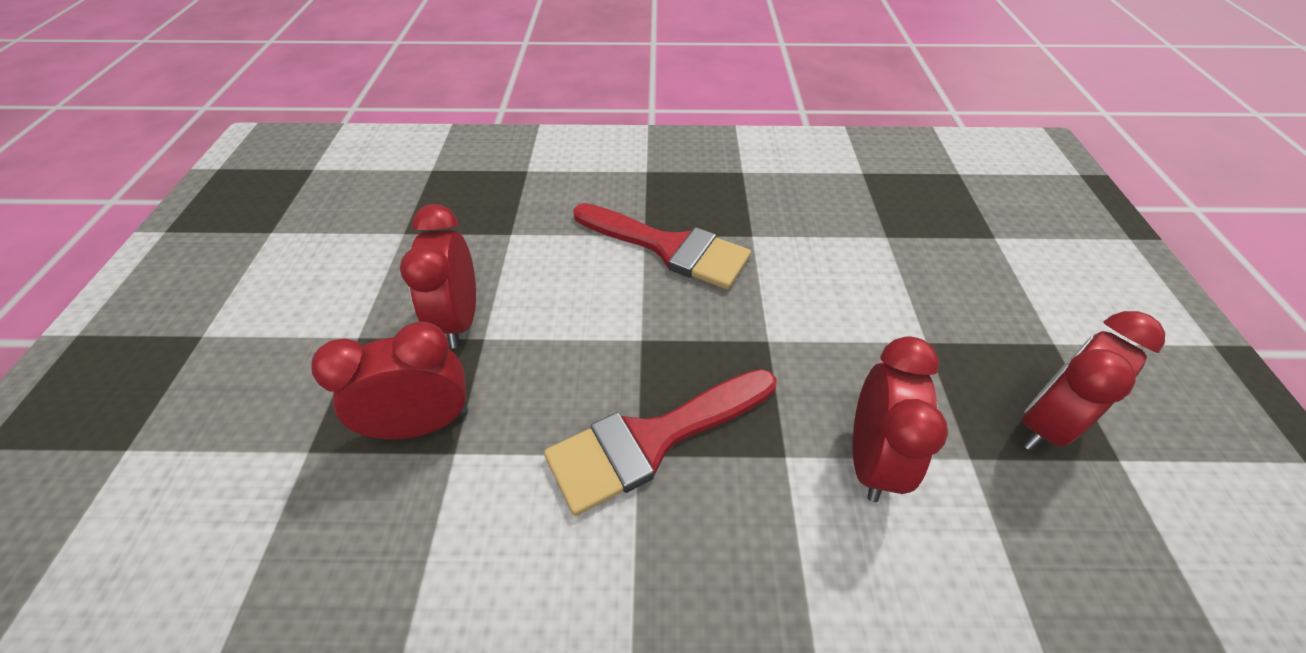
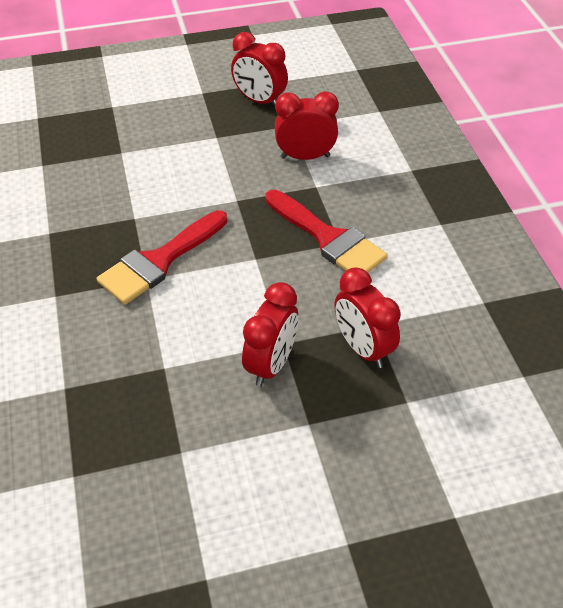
camera: 105 degrees left, 0 degrees up
(459, 320) = (271, 364): red clock -> red clock turned 45 degrees counterclockwise
(669, 247) = (159, 261): red brush -> red brush turned 150 degrees counterclockwise

